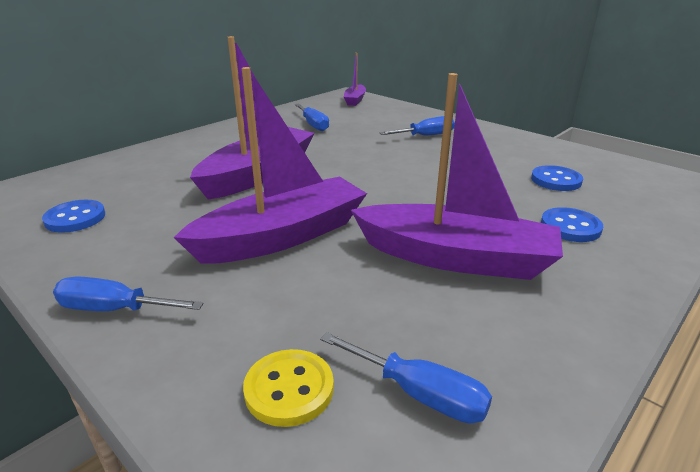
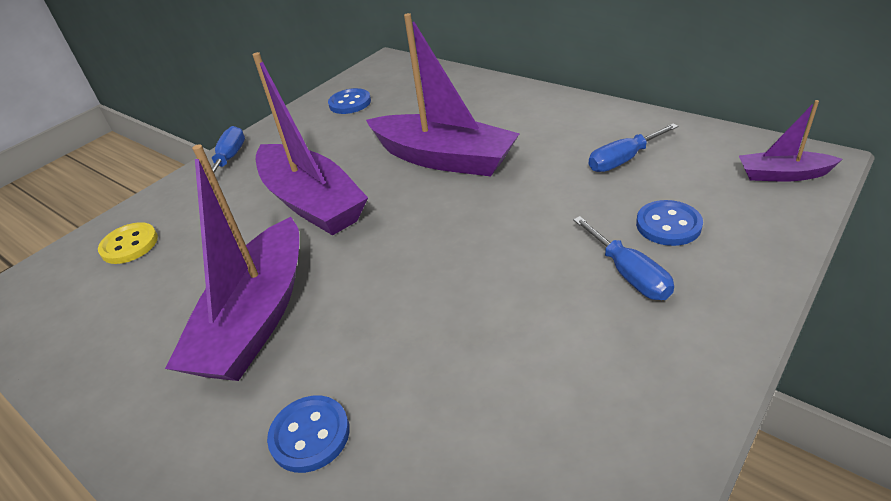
camera: 90 degrees right, 10 degrees up
(419, 394) = (99, 302): blue screwdriver -> none
(556, 180) = (469, 443): blue button -> blue button (668, 225)

